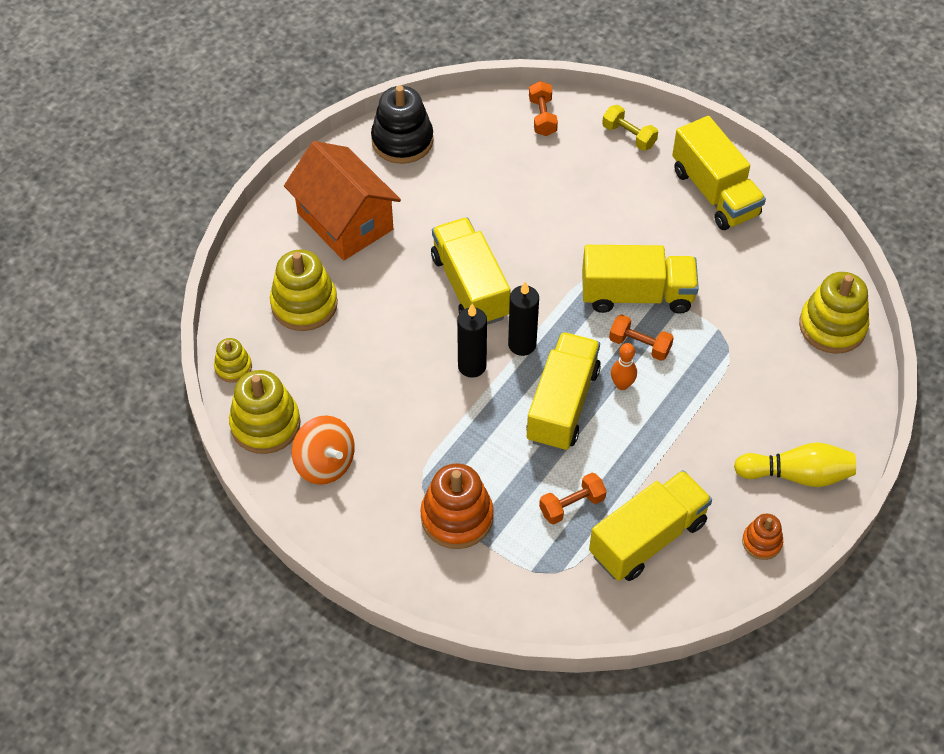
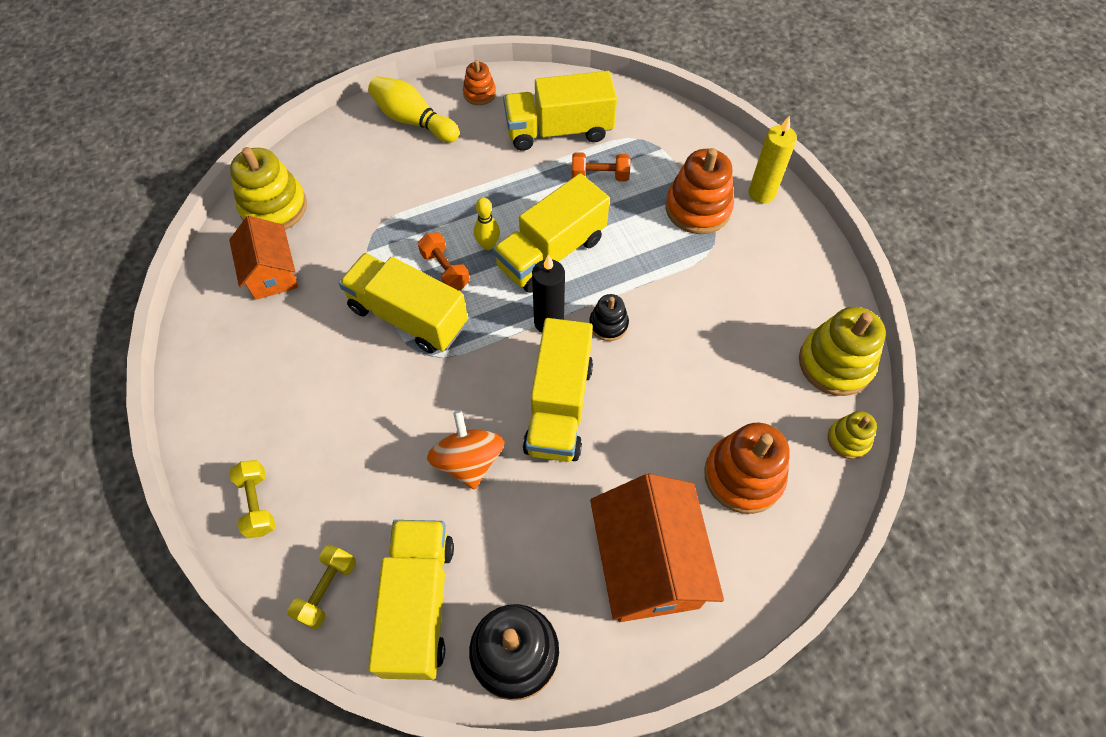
camera: 150 degrees left, 5 degrees up
(304, 304) = (743, 476): yellow stacking toy -> orange stacking toy
(325, 463) = (791, 301): orange spinning top -> orange spinning top (469, 461)
(403, 567) = (761, 193): none -> yellow candle
(472, 366) = (608, 324): black candle -> black stacking toy
(542, 117) = (326, 590): orange dumbbell -> yellow dumbbell
(622, 384) = (488, 245): orange bowling pin -> yellow bowling pin
(714, 192) = (240, 383): yellow truck -> yellow truck (418, 604)
(775, 274) = (271, 273): none -> orange house

